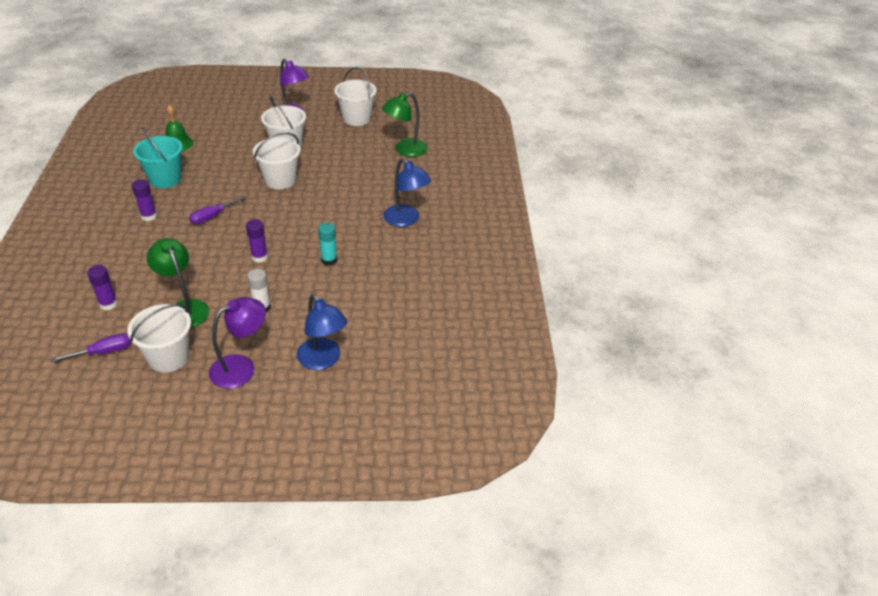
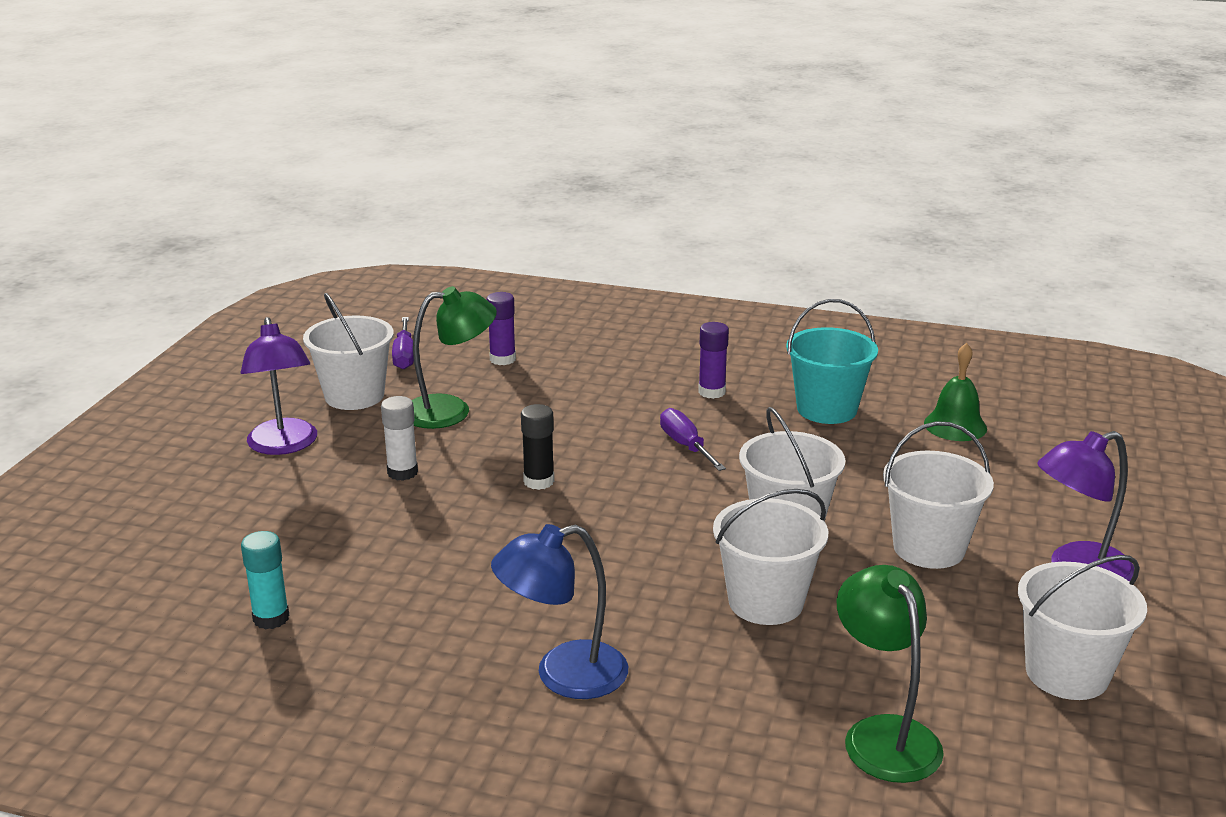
camera: 110 degrees right, 15 degrees down
(259, 257) = (539, 481): purple glue stick -> black glue stick
(323, 360) = (231, 514): blue lamp -> none
(329, 260) = (483, 552): turquoise glue stick -> turquoise glue stick (271, 618)
(339, 180) = (765, 602): none -> white bucket

